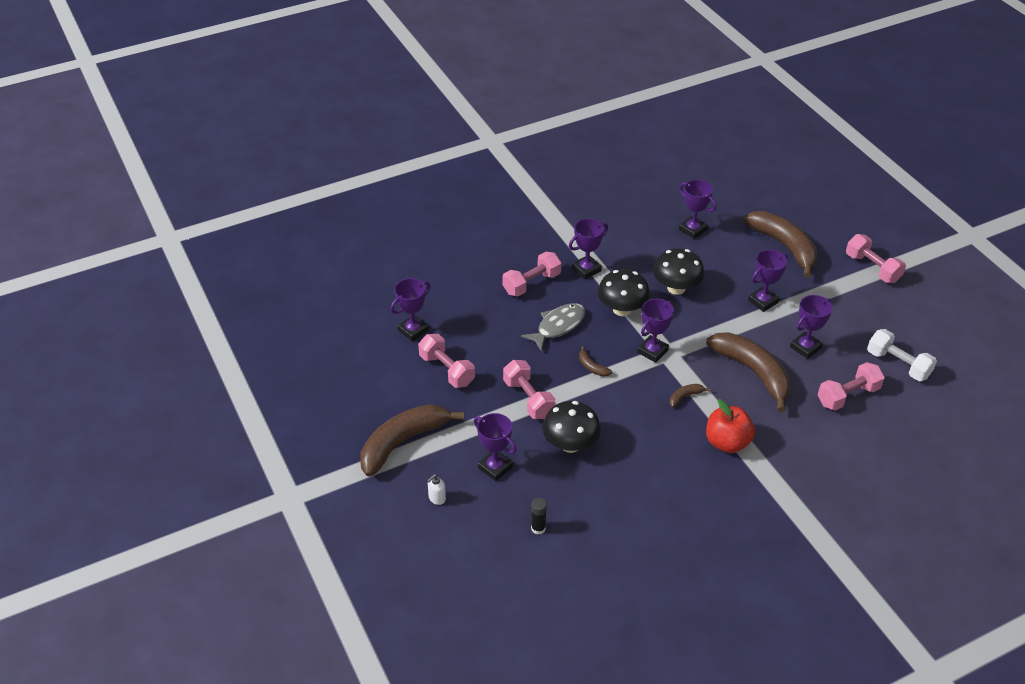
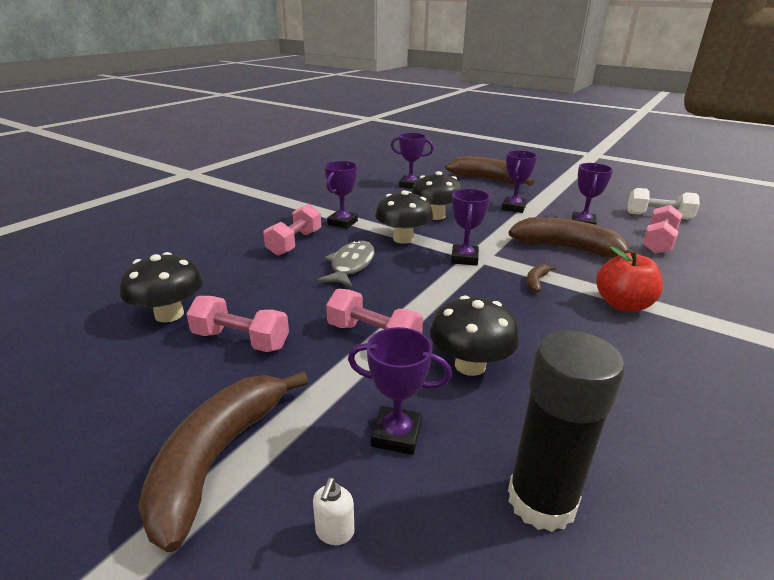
camera: 30 degrees left, 15 degrees down
(413, 330) = (169, 314): purple trophy -> black mushroom
(538, 528) = (541, 501): black glue stick -> black glue stick, size x2.38
(592, 367) = (419, 286): brown banana -> none
(872, 268) = (561, 177): pink dumbbell -> none

